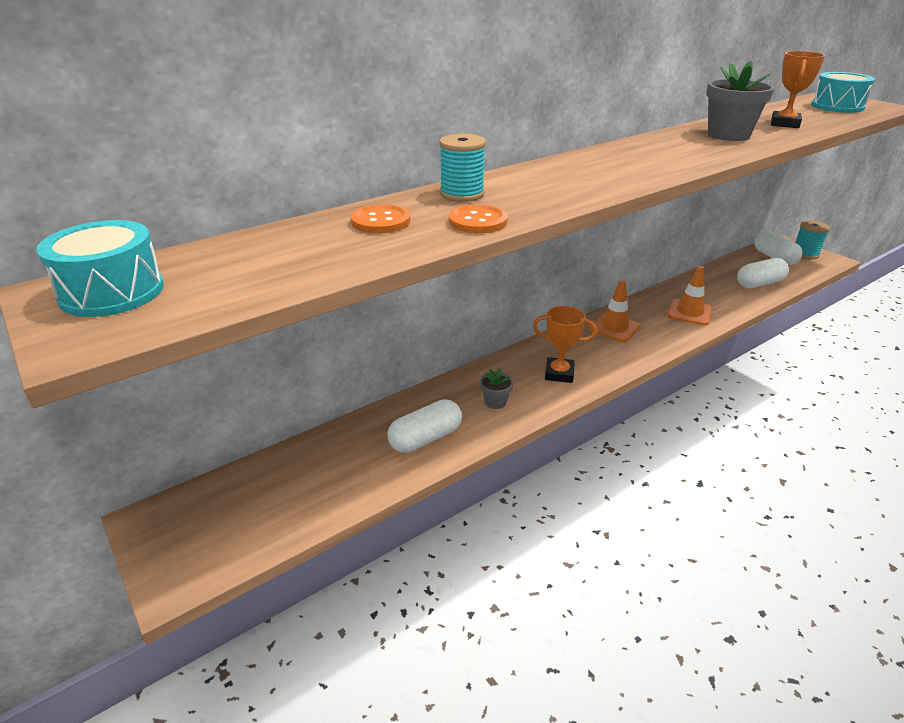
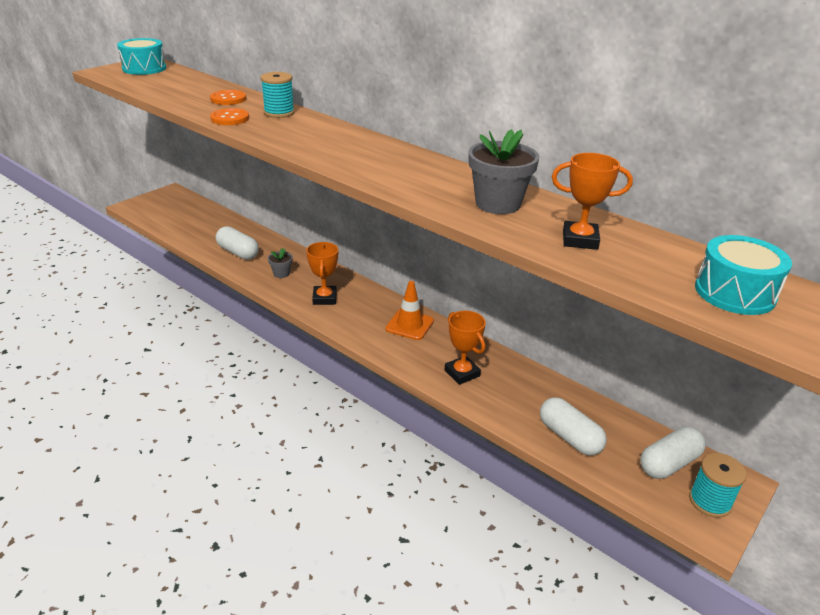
camera: 75 degrees right, 0 degrees up
(689, 312) = (462, 373): orange traffic cone -> orange trophy

